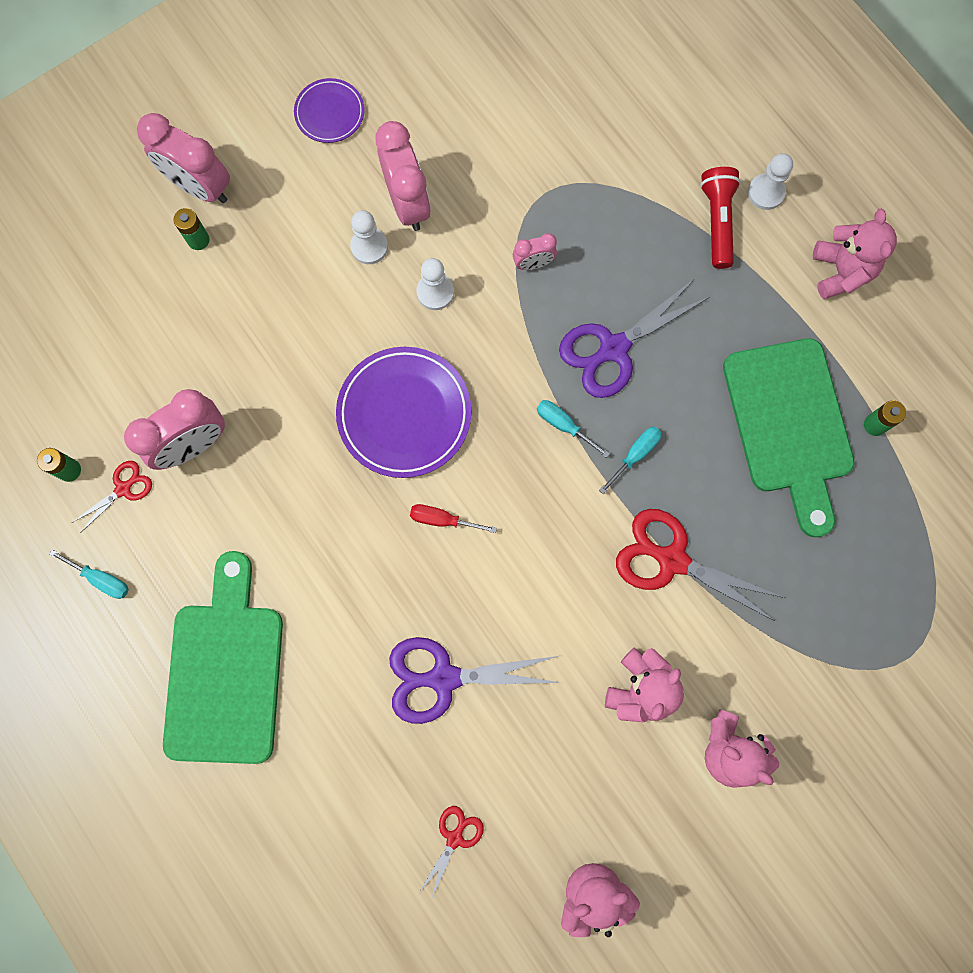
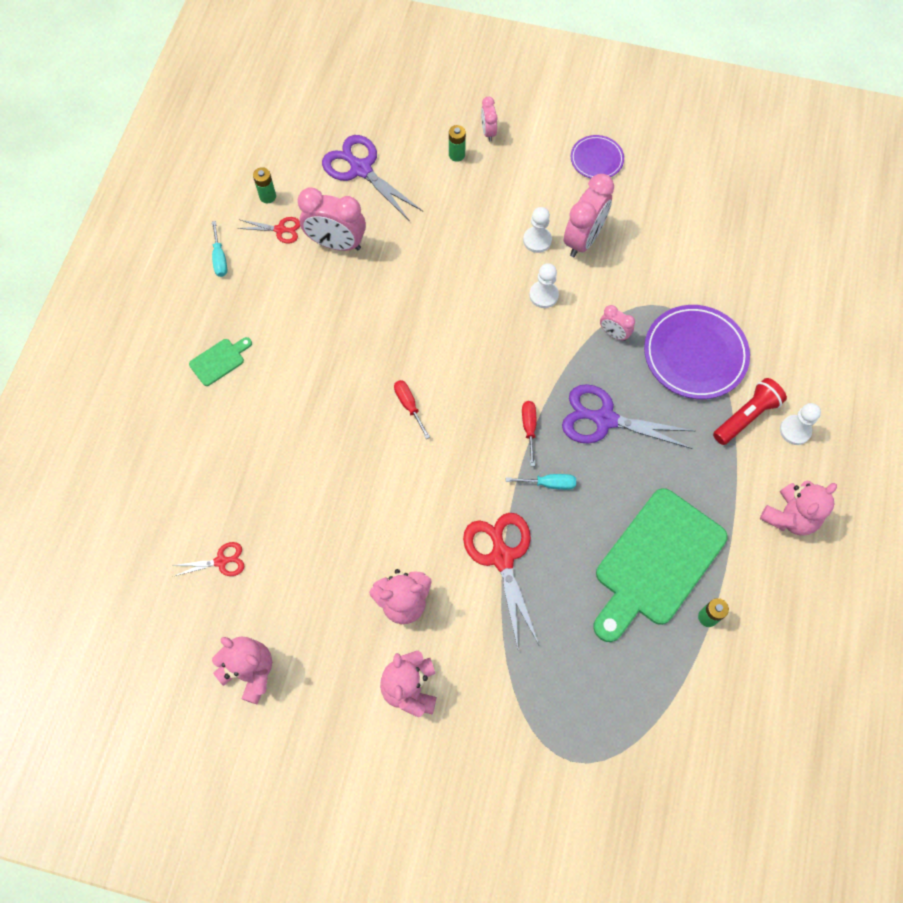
camera: 50 degrees right, 10 degrees down
(200, 187) = (488, 132): pink clock -> pink clock, size x0.52
(225, 672) = (219, 360): green cutting board -> green cutting board, size x0.42
(404, 414) = (454, 336): purple plate -> purple plate (695, 354)
(444, 678) = (313, 480): purple scissors -> purple scissors (361, 169)
(564, 425) = (529, 428): turquoise screwdriver -> red screwdriver

